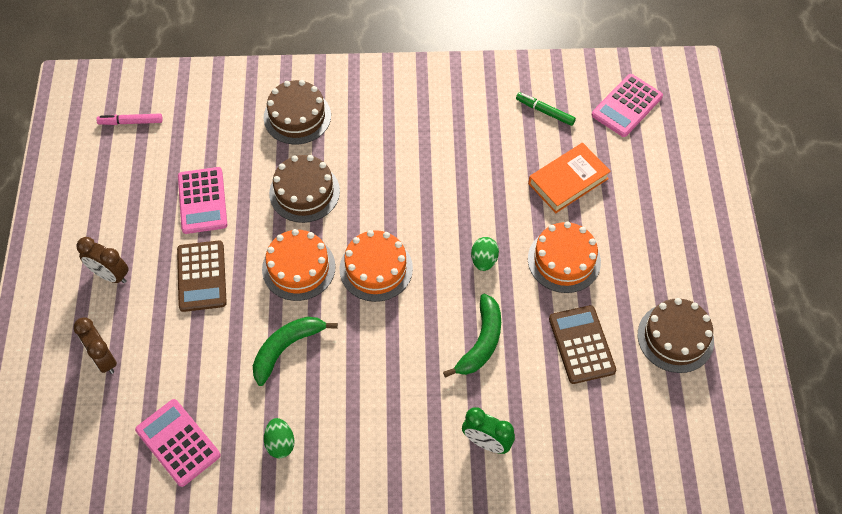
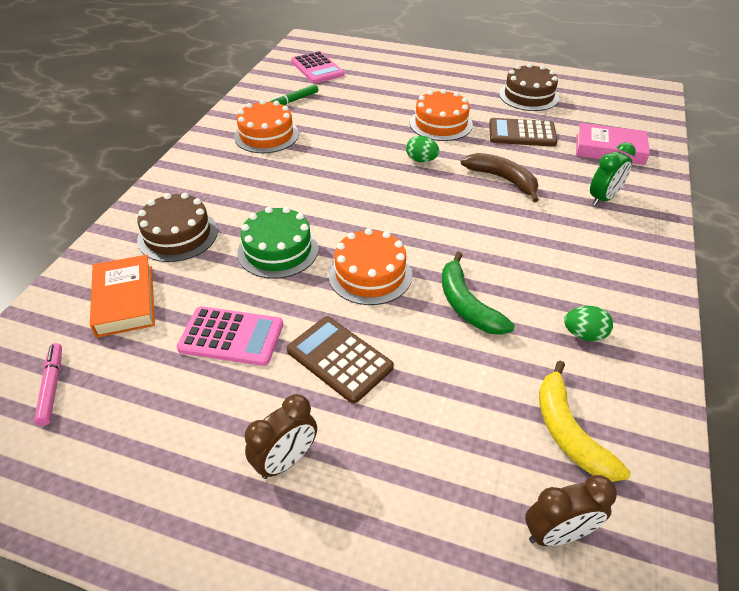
camera: 70 degrees left, 15 degrees down
(104, 359) = (419, 496): brown clock -> brown clock (557, 533)
(131, 122) = (52, 387): pink marker -> pink marker turned 150 degrees clockwise
(178, 443) = (568, 432): pink calculator -> yellow banana
(202, 276) = (339, 359): brown calculator -> brown calculator turned 150 degrees counterclockwise
(304, 192) = (278, 250): brown cake -> green cake
(376, 268) = (398, 222): orange cake -> orange cake (266, 135)
(481, 342) = (502, 179): green banana -> brown banana
(568, 181) = (368, 106): orange book -> orange book (125, 300)
(589, 441) = (609, 149): none -> pink book

